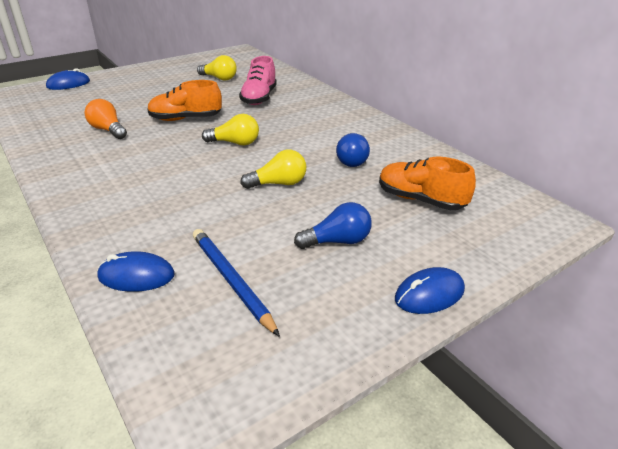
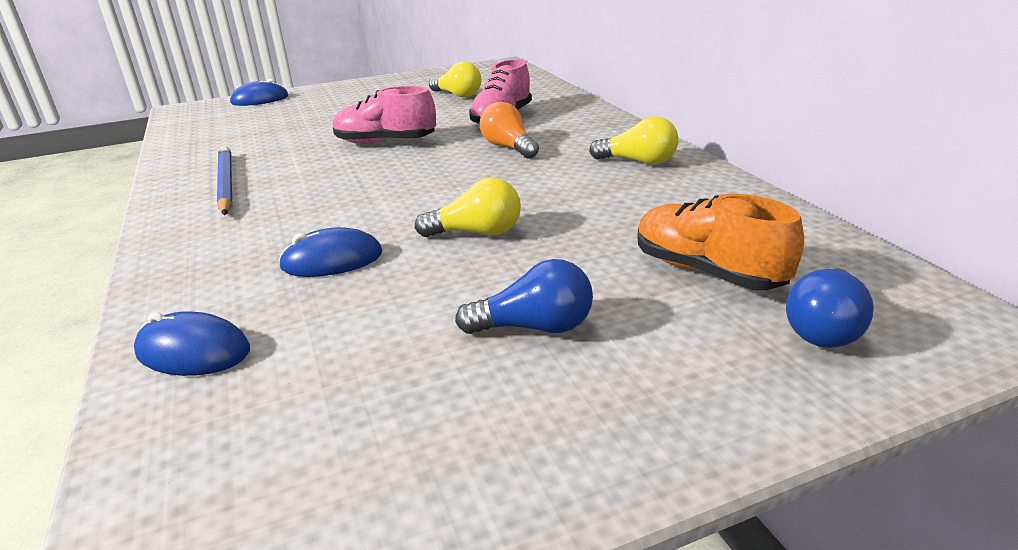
camera: 15 degrees right, 5 degrees down
(108, 130) = (275, 153): orange light bulb -> orange light bulb (508, 147)
(185, 119) = (385, 142): orange shoe -> pink shoe
(231, 281) = (330, 374): blue pencil -> blue pencil (226, 184)
(235, 143) = (438, 175): yellow light bulb -> yellow light bulb (638, 161)
(353, 160) = (612, 205): blue light bulb -> blue light bulb (823, 327)
(429, 294) = (671, 438): blue mouse -> blue mouse (332, 260)

